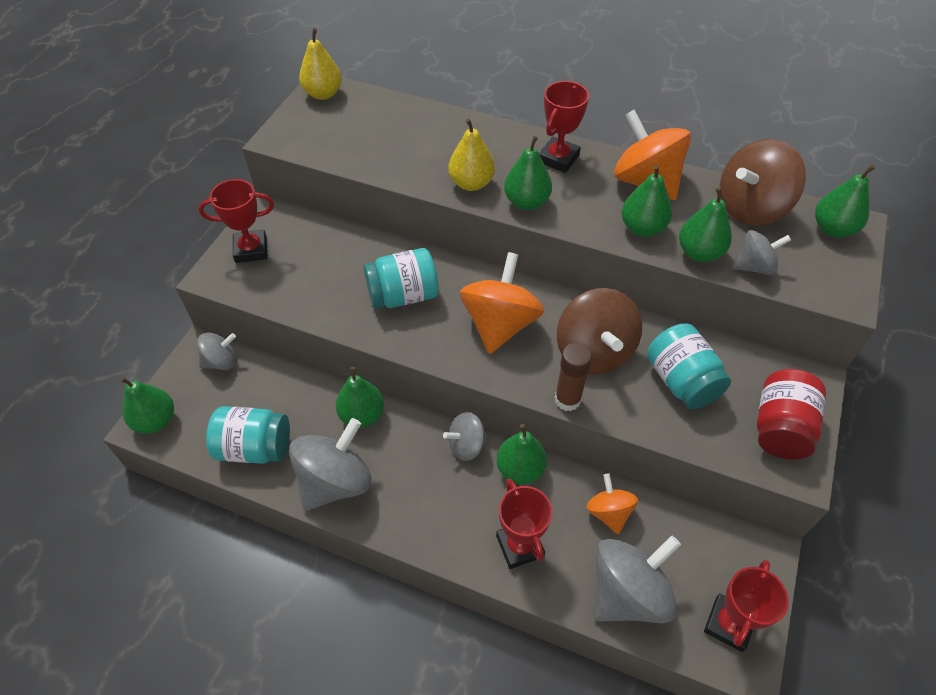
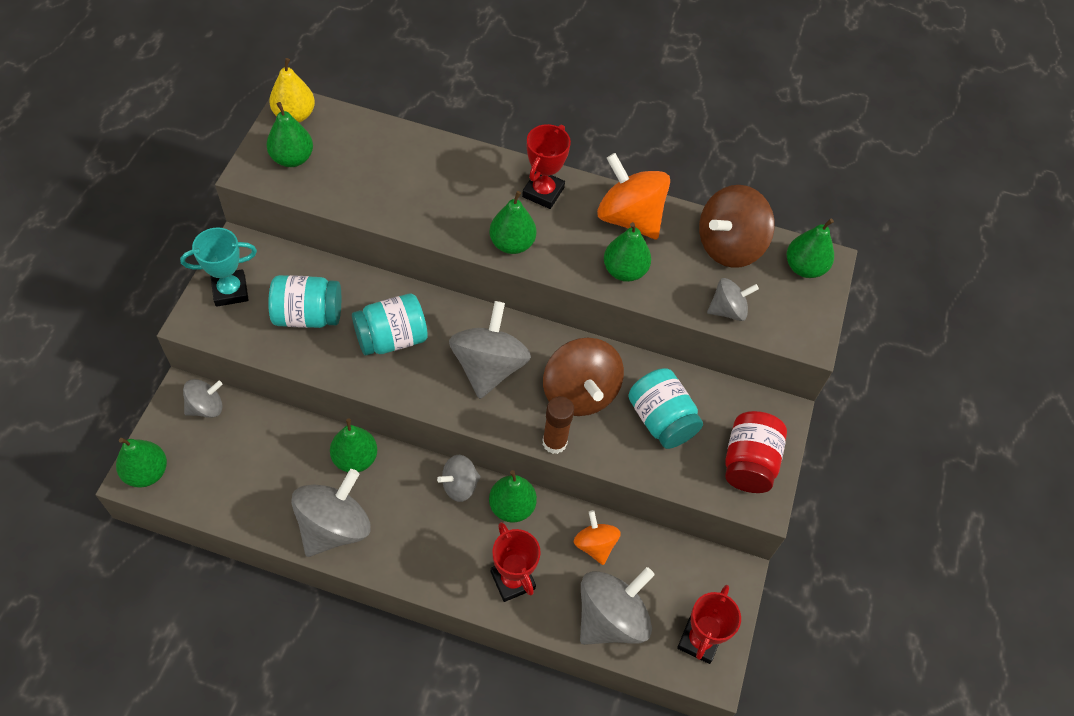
camera: 10 degrees left, 5 degrees up
(251, 250) = (230, 291): red trophy -> turquoise trophy
(255, 448) = (251, 496): turquoise jar -> turquoise jar (308, 315)
(471, 183) = (456, 223): yellow pear -> none
(500, 324) = (489, 367): orange spinning top -> grey spinning top
(699, 253) = (677, 296): green pear -> green pear (292, 158)

